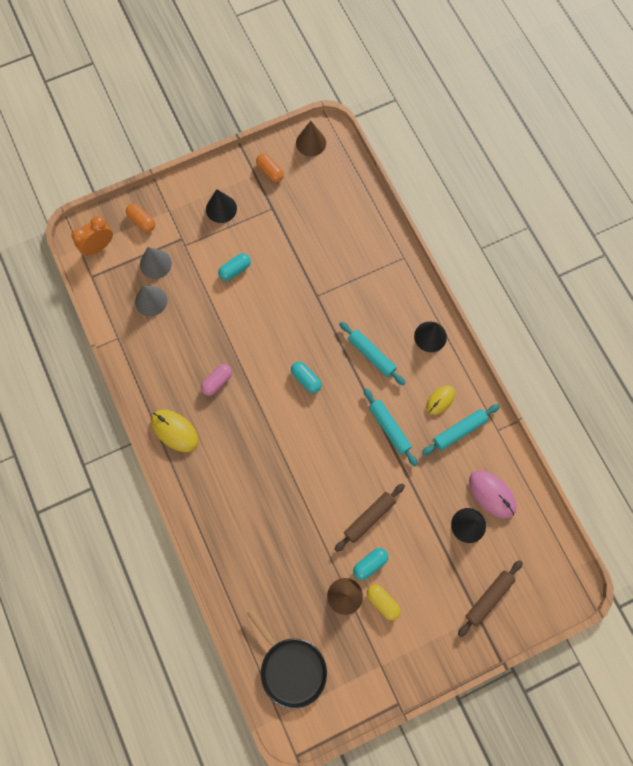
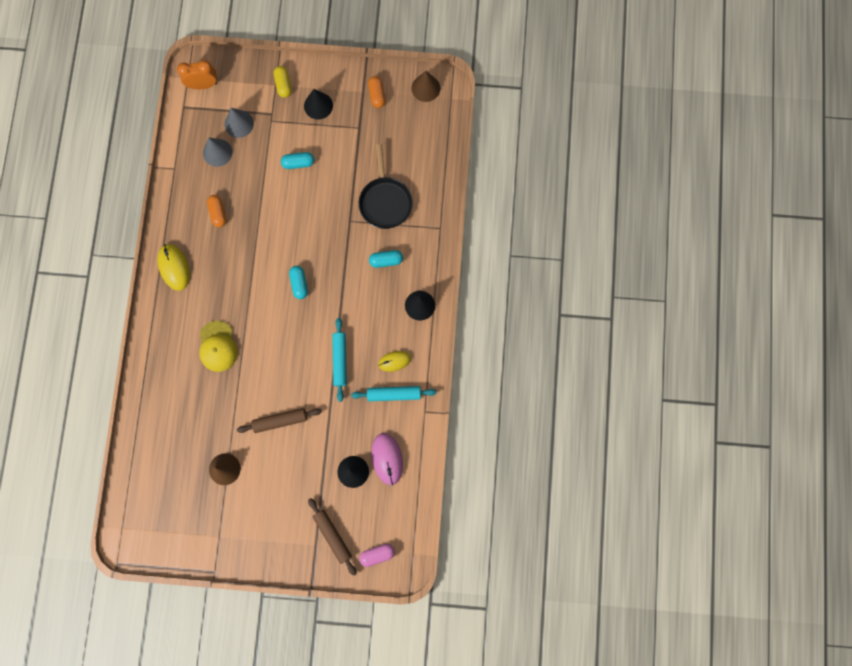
camera: 30 degrees right, 5 degrees up
(142, 221) = (249, 82): orange capsule -> orange capsule (218, 213)
(217, 382) = (229, 247): pink capsule -> pink capsule (377, 554)
(264, 482) = (218, 346): none -> yellow cap
(291, 668) = (152, 498): black pan -> black pan (385, 202)
(370, 564) = (258, 456): turquoise capsule -> turquoise capsule (386, 261)
(371, 355) = (363, 294): turquoise rolling pin -> none
(382, 602) = (250, 490): yellow capsule -> yellow capsule (283, 85)
(489, 598) = (332, 536): brown rolling pin -> brown rolling pin turned 75 degrees clockwise

